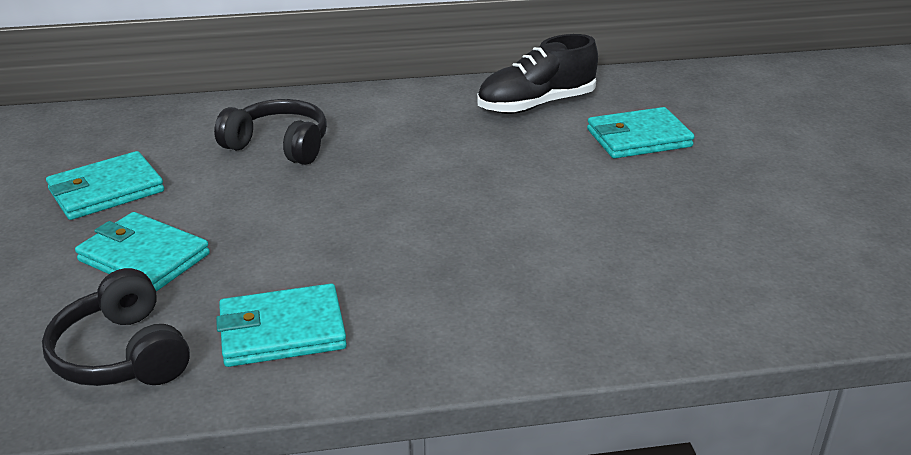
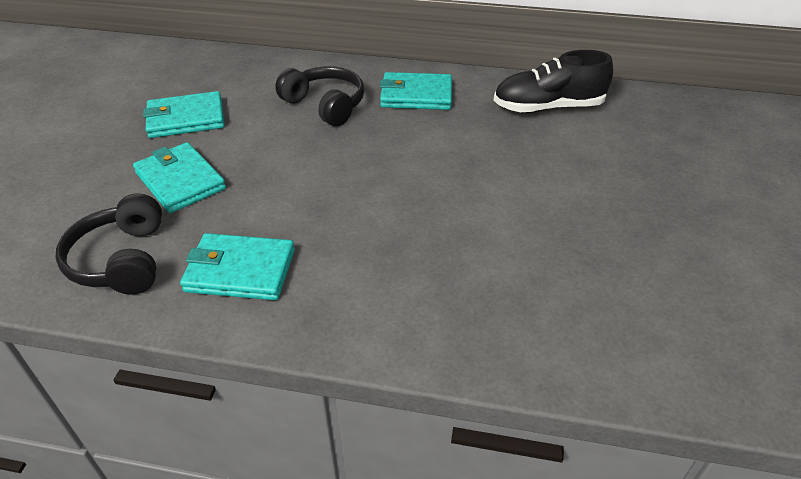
camera: 20 degrees right, 10 degrees up
(638, 138) = (622, 157): turquoise wallet -> turquoise wallet (416, 95)

